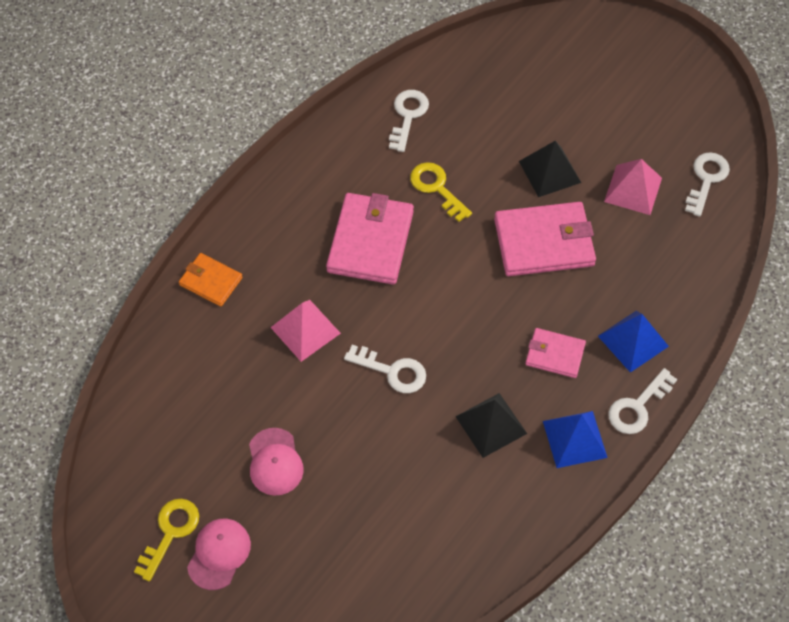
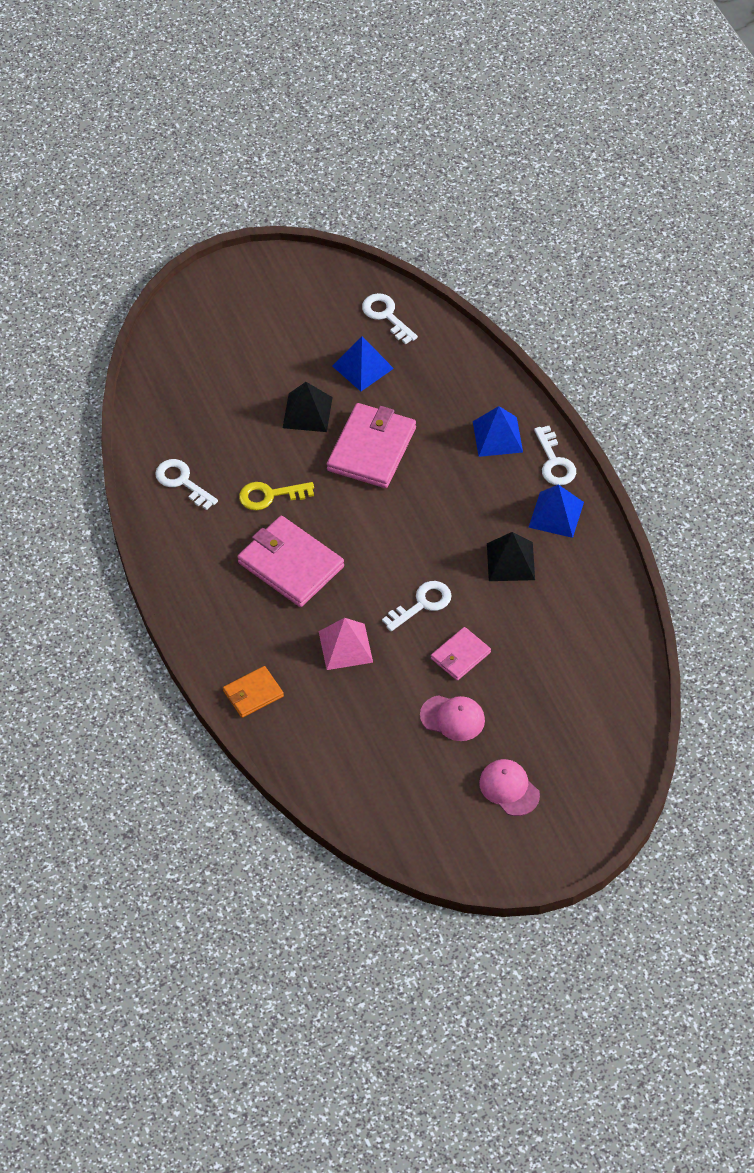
camera: 60 degrees left, 5 degrees down
(170, 532) = (470, 815): yellow key -> none
(555, 354) = (476, 491): pink wallet -> pink wallet (460, 655)
(633, 189) = (362, 367): pink pyramid -> blue pyramid

